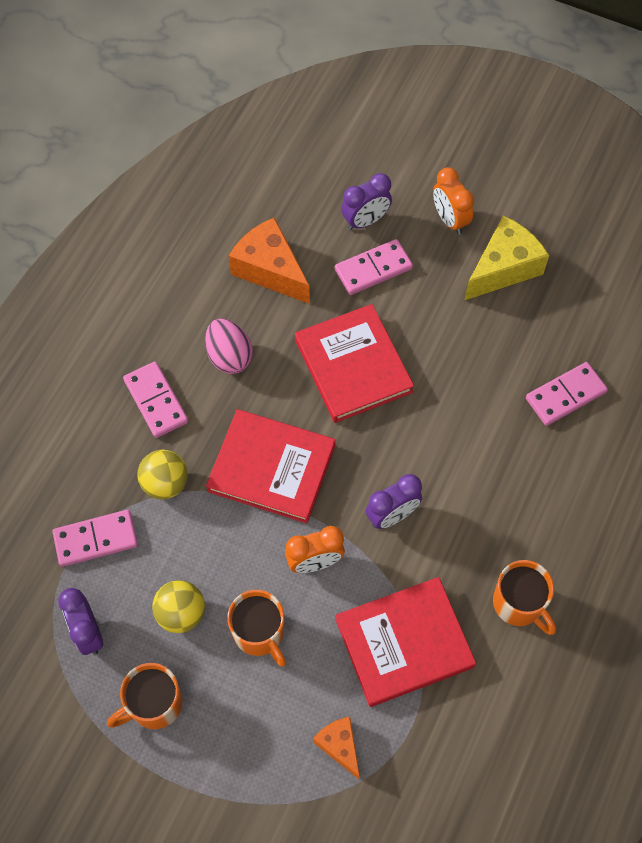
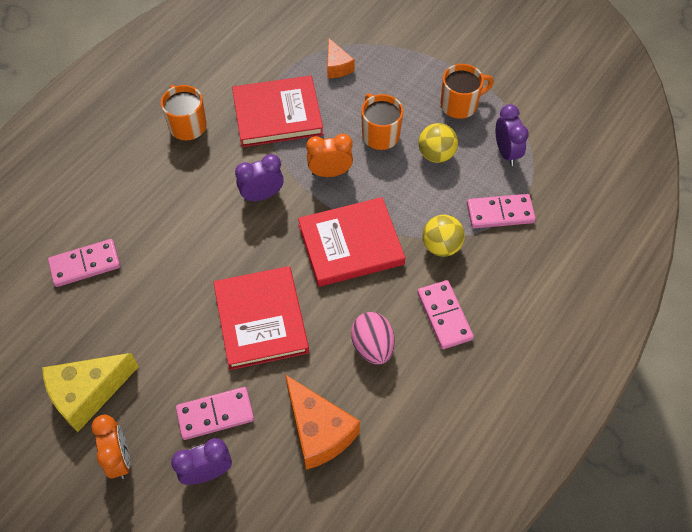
camera: 170 degrees left, 5 degrees down
(272, 468) = (351, 245): red book -> red book turned 45 degrees counterclockwise

